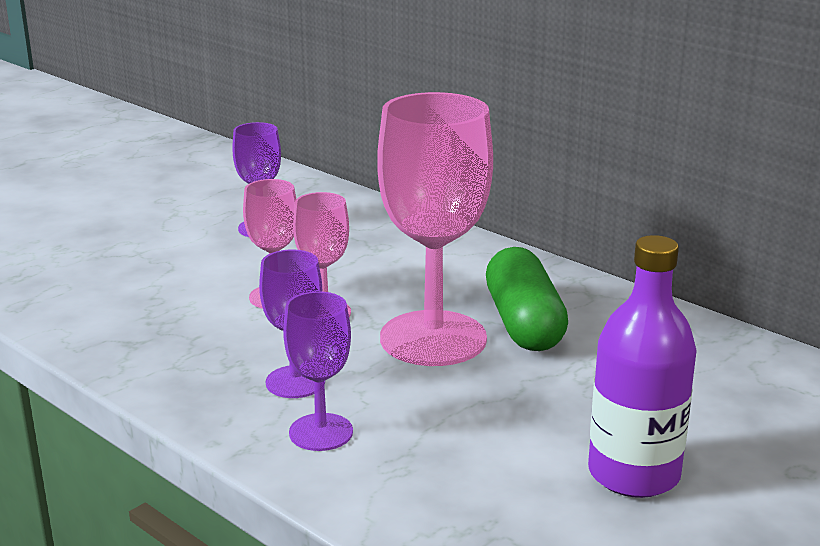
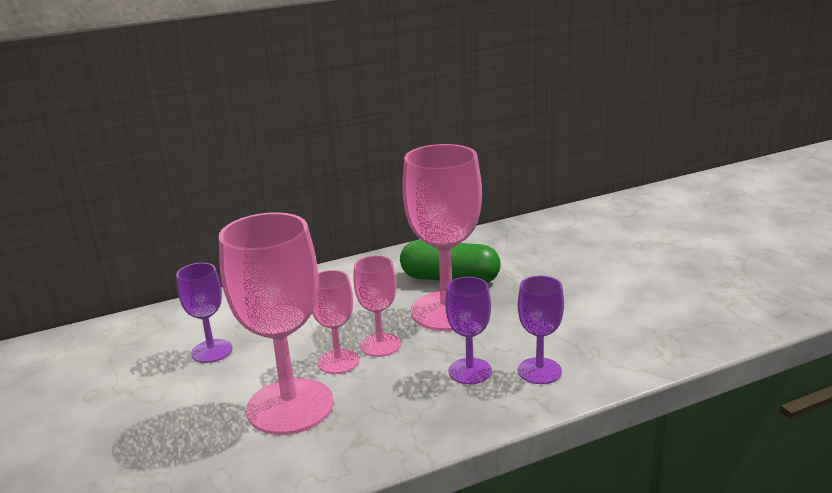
camera: 65 degrees left, 0 degrees up
(178, 292) = (290, 406): none -> pink goblet
(633, 474) = (625, 283): purple bottle -> none

